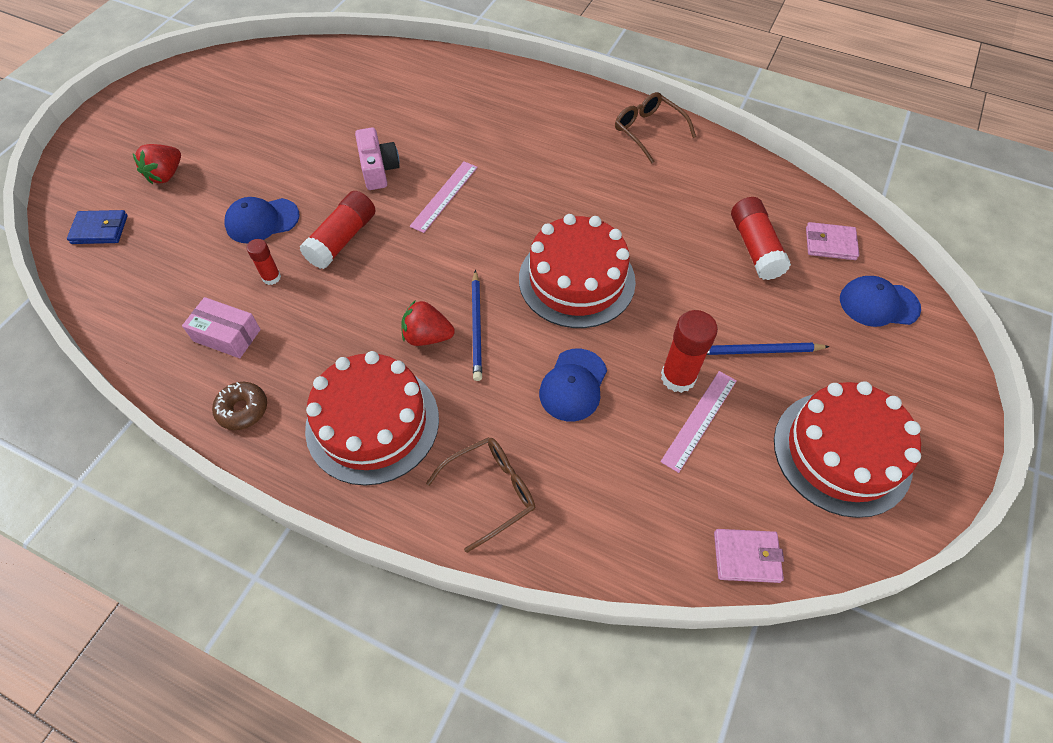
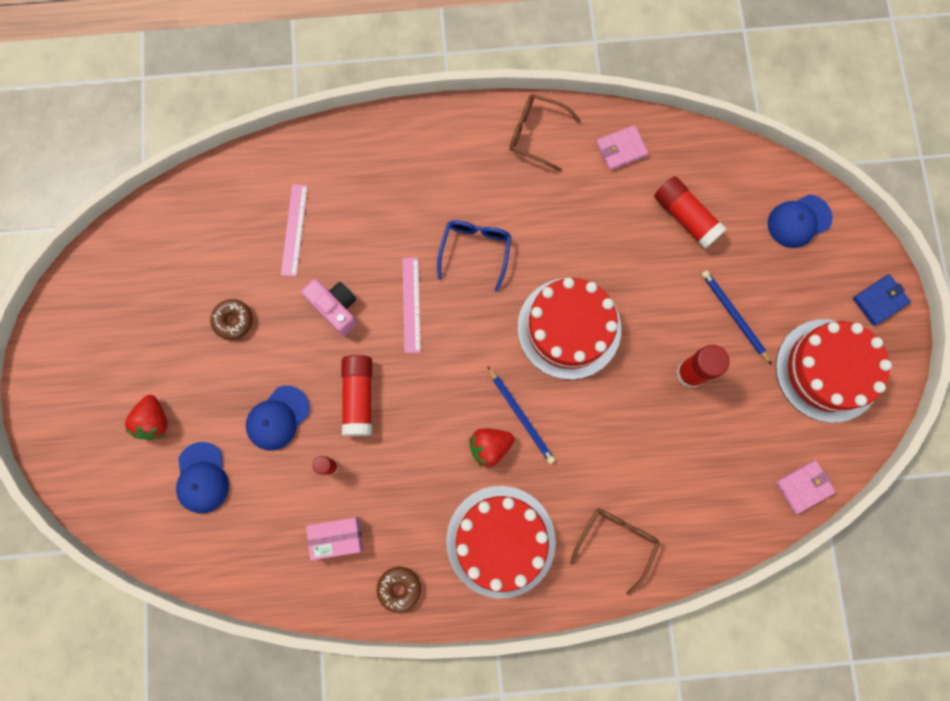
camera: 30 degrees left, 20 degrees up
(100, 229) = (147, 507): blue wallet -> blue wallet (879, 300)
(290, 140) = (233, 321): none -> brown donut
(532, 184) = (475, 250): none -> blue glasses
(573, 385) = (621, 424): blue cap -> blue cap (202, 478)
(699, 420) = (723, 400): pink ruler -> pink ruler (294, 230)
(758, 351) = (734, 316): blue pencil -> blue pencil turned 90 degrees clockwise
(830, 244) = (739, 180): pink wallet -> pink wallet (621, 149)

